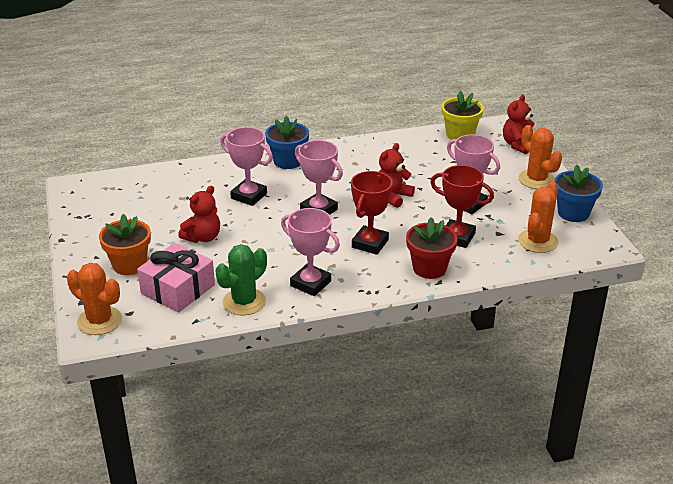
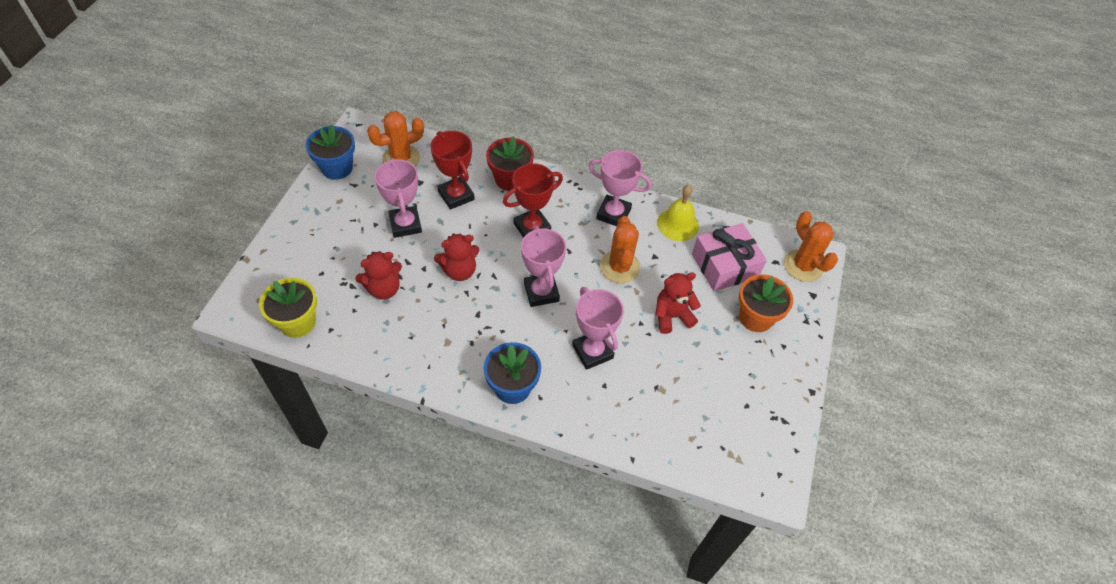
camera: 150 degrees left, 20 degrees up
(244, 302) = (677, 224): green cactus -> yellow bell
(310, 283) = (613, 214): pink trophy -> pink trophy turned 45 degrees counterclockwise
(518, 145) = (265, 272): red teddy bear -> red teddy bear (383, 289)
(536, 180) = (313, 218): orange cactus -> orange cactus (619, 267)

